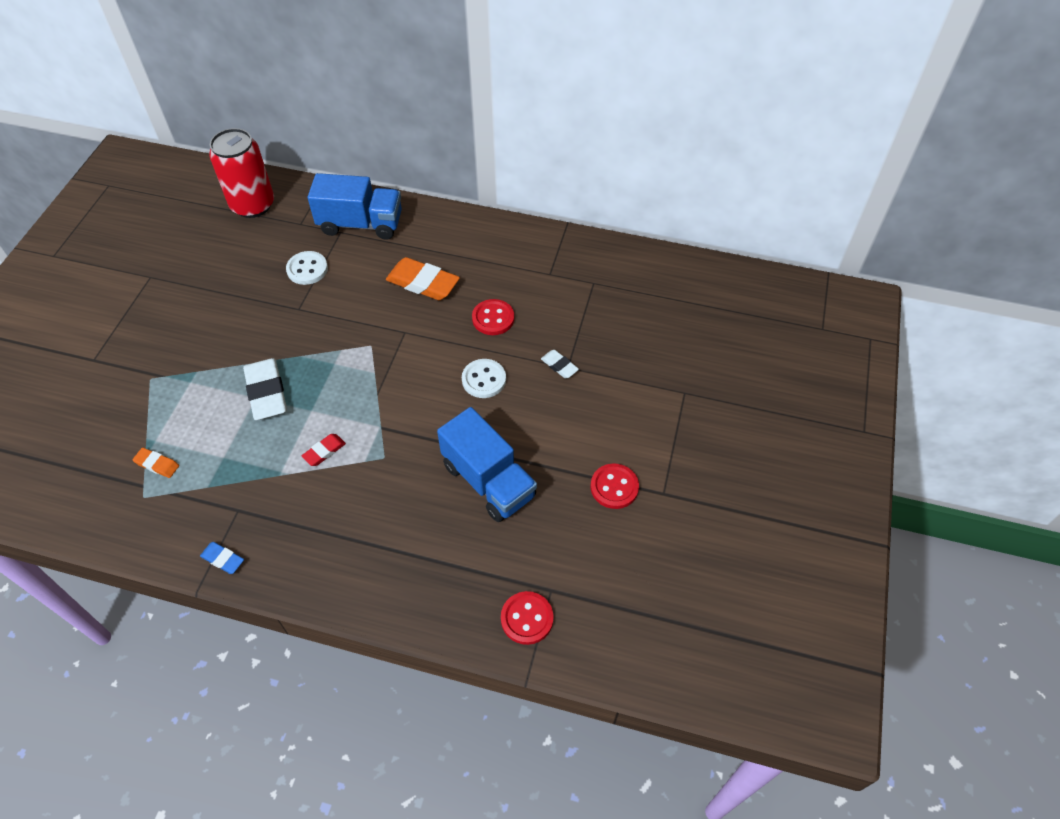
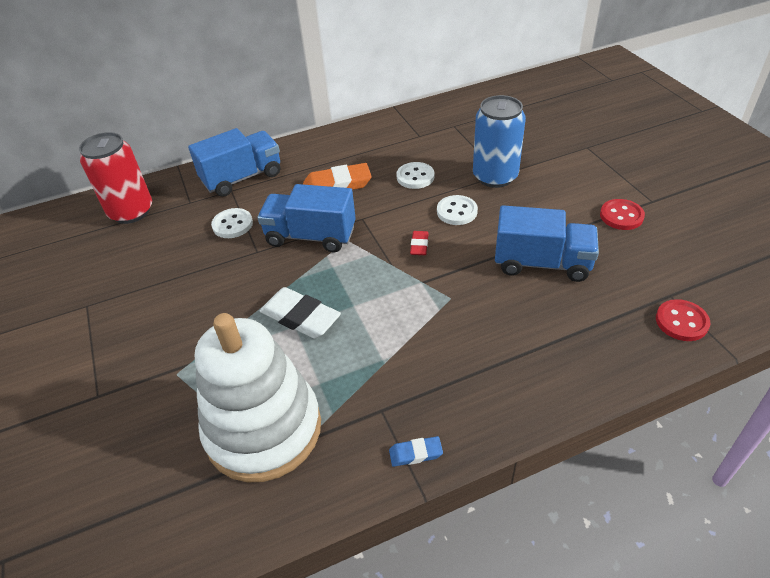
camera: 35 degrees left, 10 degrees down
(157, 464) = (263, 429): orange eraser -> white stacking toy
(324, 451) = (400, 323): red eraser -> red eraser (419, 245)
(349, 322) = (310, 236): none -> blue truck
(493, 318) = (415, 177): red button -> white button
(559, 366) = (495, 176): white eraser -> blue can

